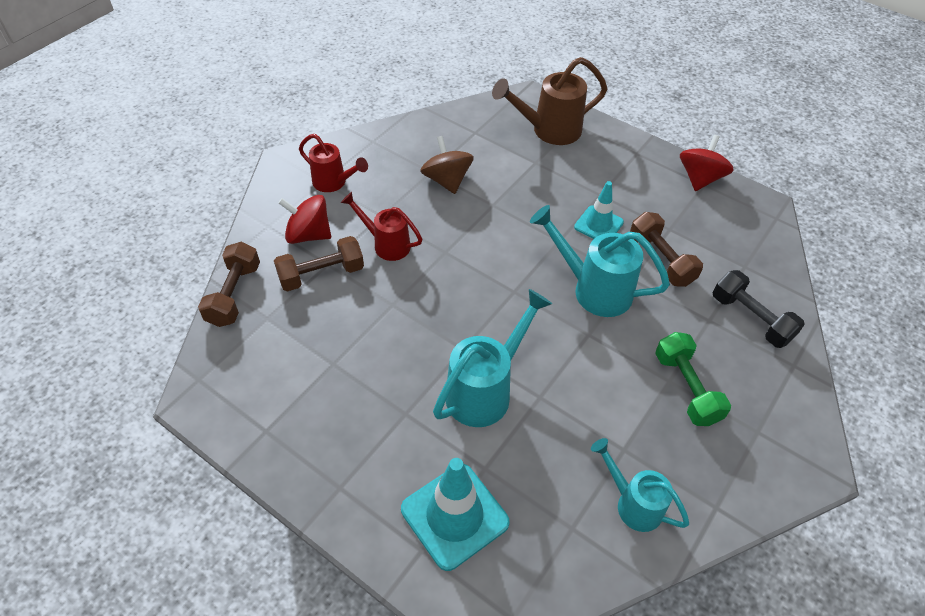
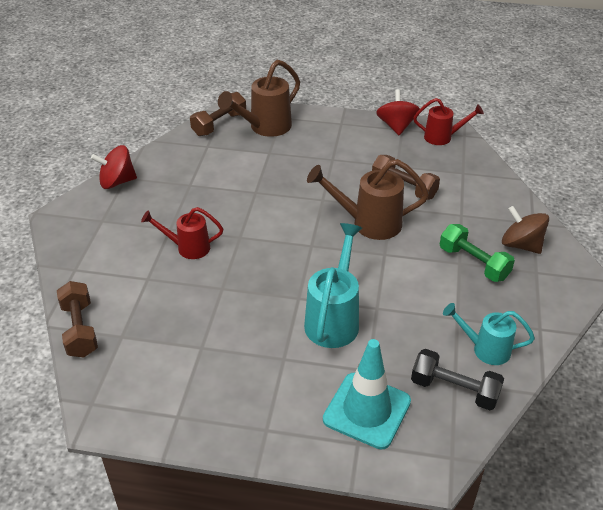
camera: 25 degrees left, 10 degrees down
(308, 234) = (116, 263): red spinning top -> red spinning top (117, 182)
(321, 274) = (147, 288): brown dumbbell -> brown dumbbell (219, 124)
(334, 183) = (112, 218): red watering can -> red watering can (443, 137)
(447, 180) = (207, 187): brown spinning top -> brown spinning top (521, 245)
(593, 289) = (368, 223): turquoise watering can -> brown watering can
(598, 225) = (344, 180): turquoise traffic cone -> none
(750, 319) = (487, 204): black dumbbell -> black dumbbell (454, 390)

